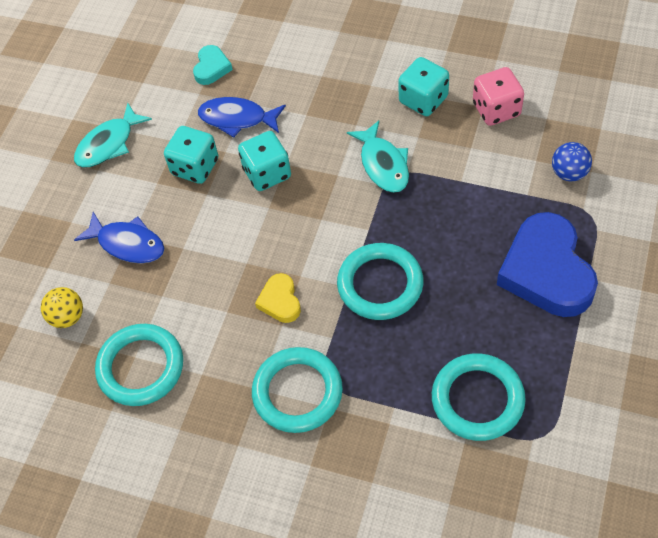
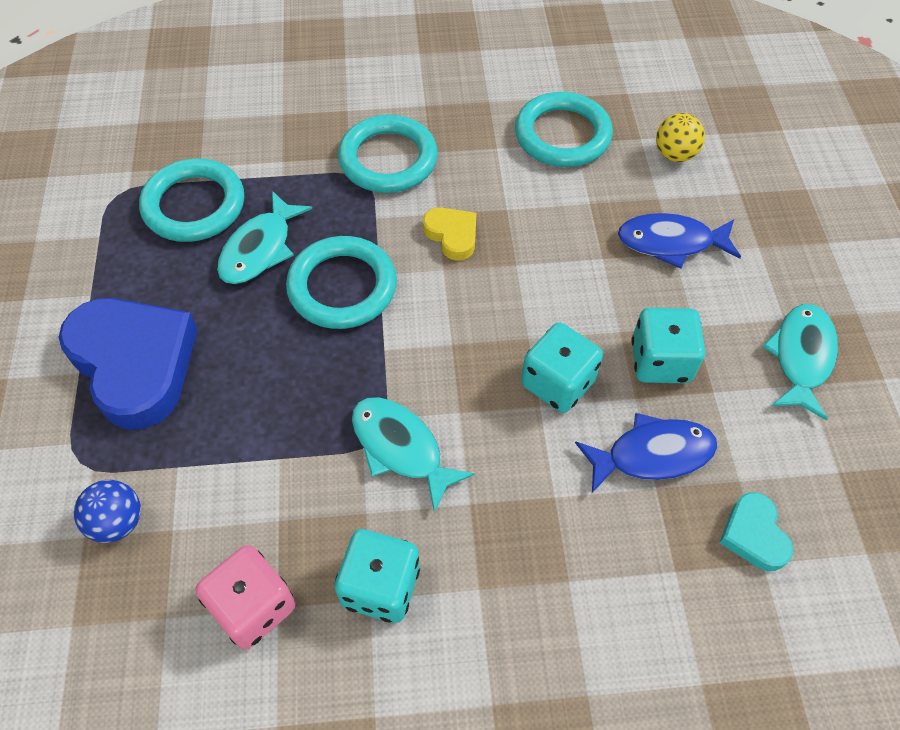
camera: 150 degrees right, 0 degrees up
(432, 337) = (260, 249): none -> turquoise fish

